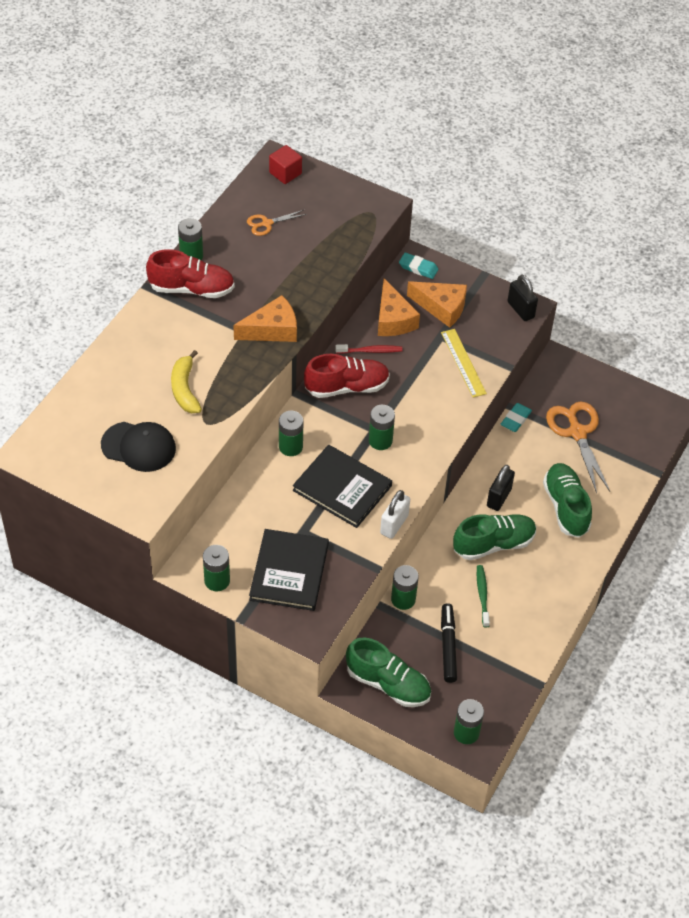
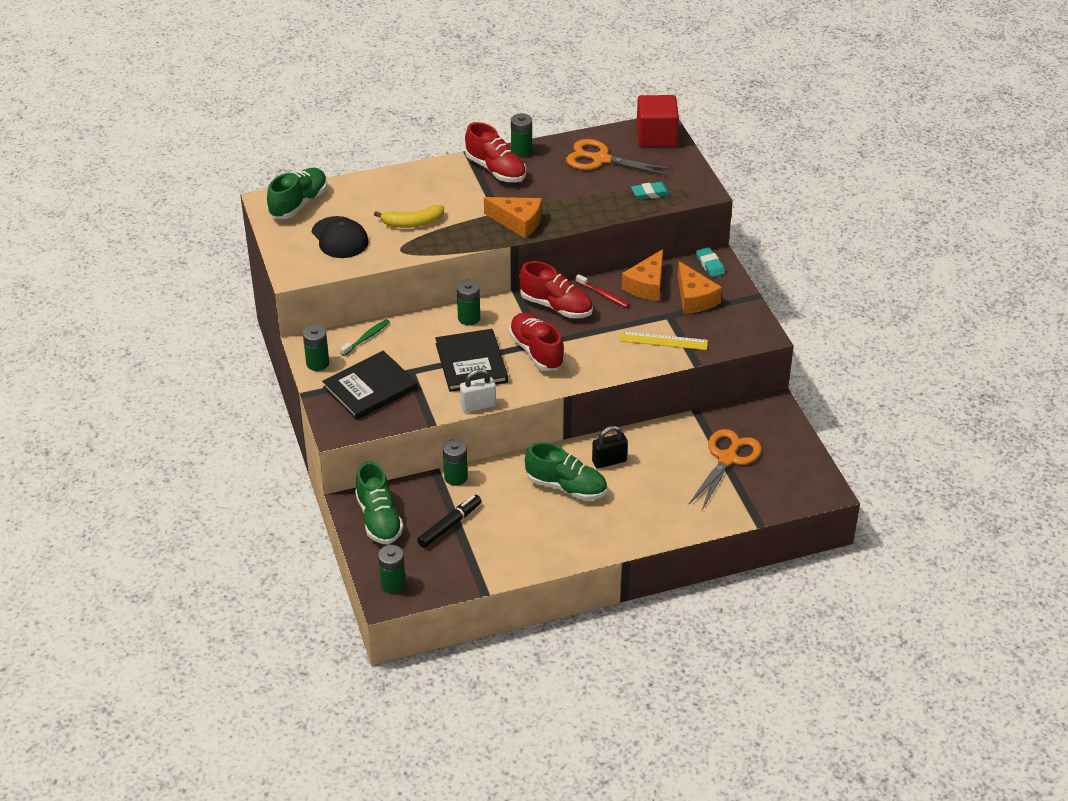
camera: 45 degrees right, 10 degrees down
(185, 389) = (412, 223): yellow banana -> yellow banana turned 135 degrees counterclockwise
(267, 223) = (601, 159): orange scissors -> orange scissors, size x1.86
(285, 173) = (656, 137): red cube -> red cube, size x1.68
(380, 441) = (536, 351): green battery -> red shoe
(463, 363) = (664, 341): yellow ruler -> yellow ruler turned 75 degrees clockwise
(482, 595) = (515, 512): green toothbrush -> green toothbrush (366, 338)
(515, 419) = (689, 421): turquoise eraser -> turquoise eraser (650, 193)
(520, 310) = (755, 333): black padlock -> none
(566, 507) = (653, 499): green shoe -> green shoe (299, 204)

